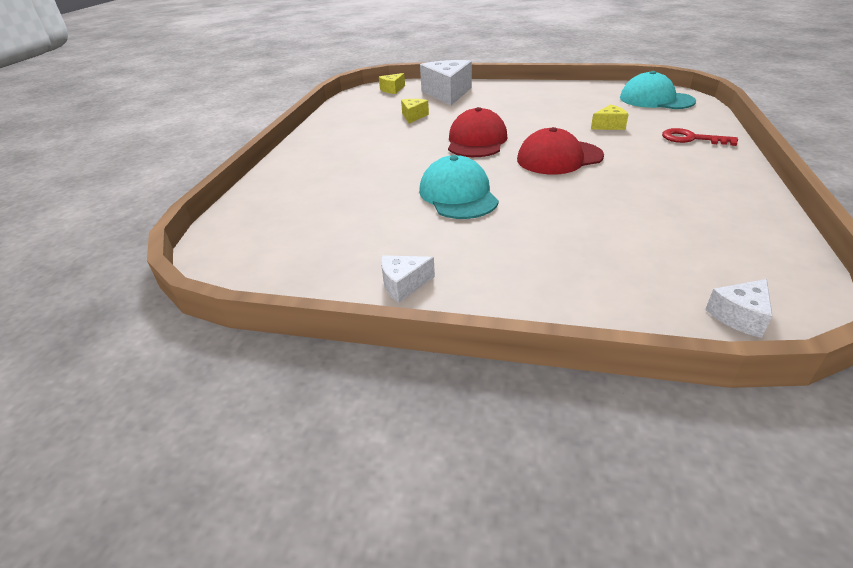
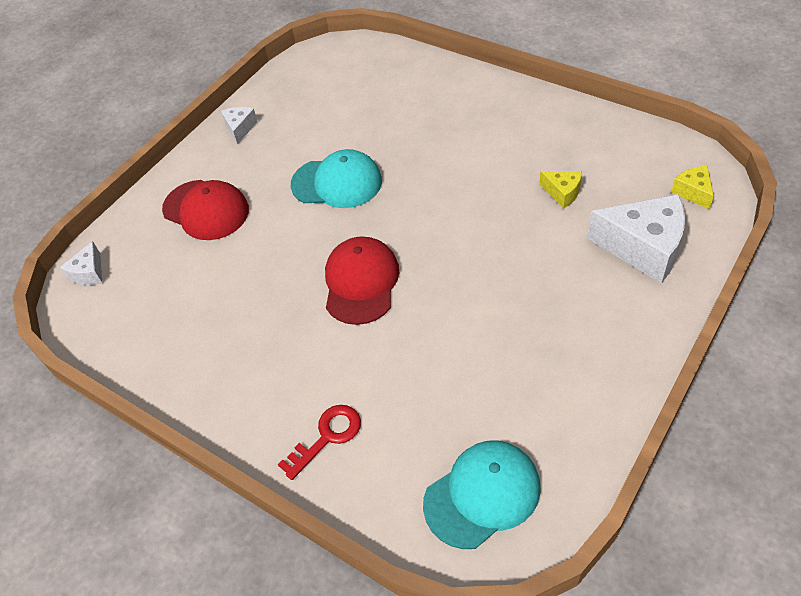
camera: 115 degrees right, 15 degrees up
(476, 141) = (449, 229): red cap -> red cap (206, 210)
(609, 126) = (418, 374): yellow cheese -> none
(739, 316) = (89, 273): white cheese -> white cheese turned 150 degrees counterclockwise

